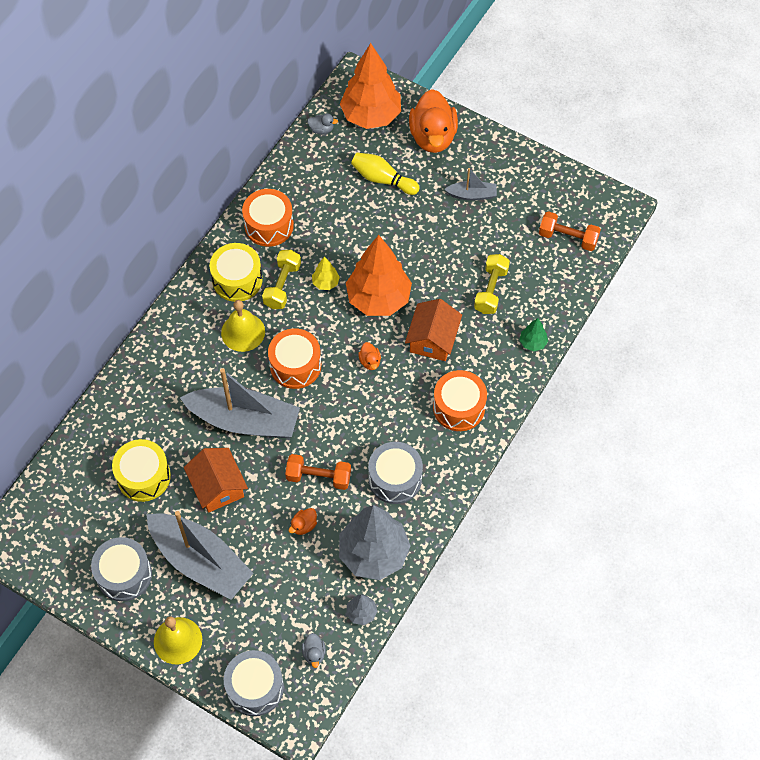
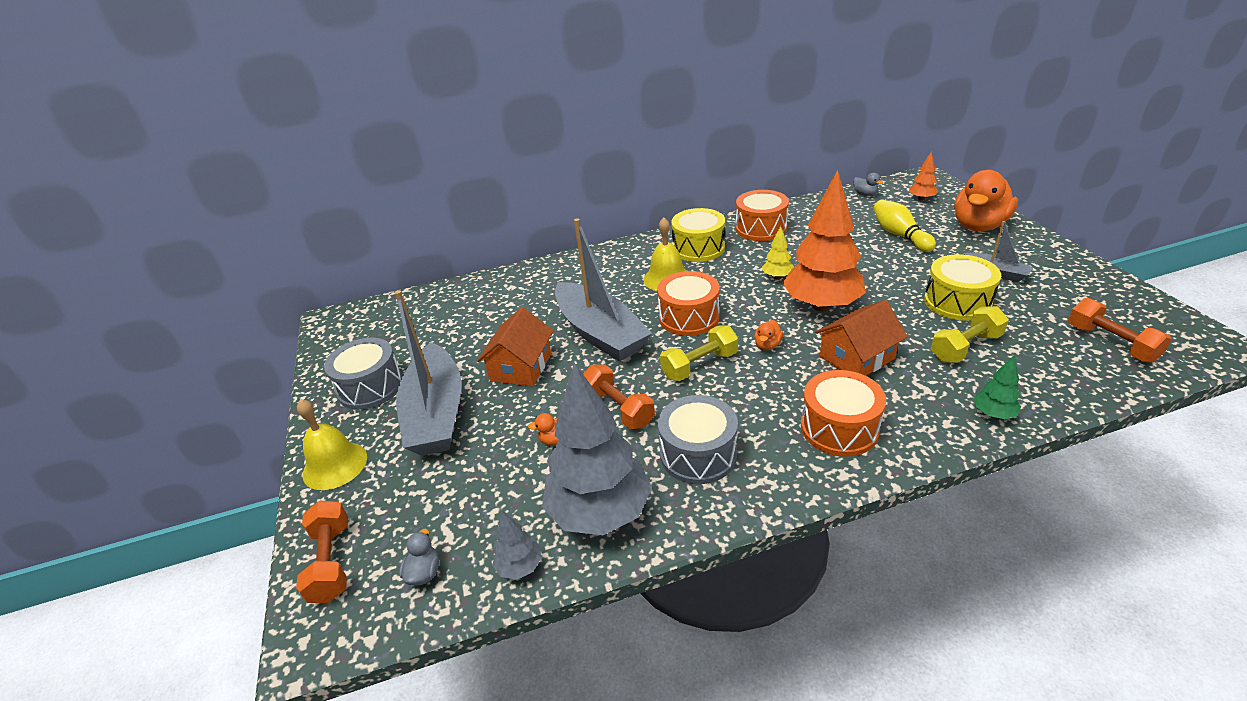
camera: 45 degrees right, 25 degrees down
(143, 476) = (475, 330): yellow drum -> yellow drum (957, 302)
(255, 687) = (331, 562): grey drum -> orange dumbbell
(282, 285) = (734, 264): yellow dumbbell -> yellow dumbbell (699, 365)
(314, 653) = (424, 573): grey duck -> grey duck turned 150 degrees clockwise
(371, 116) = (921, 199): orange tree -> orange tree, size x0.43

